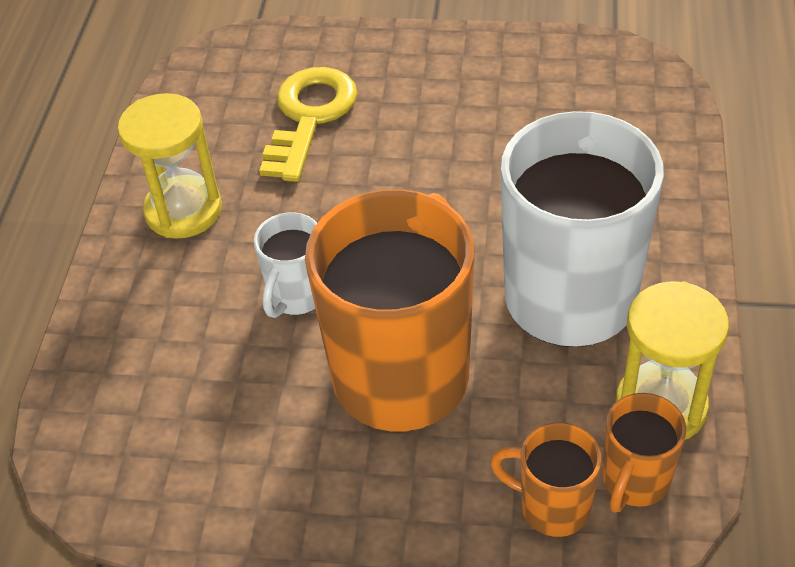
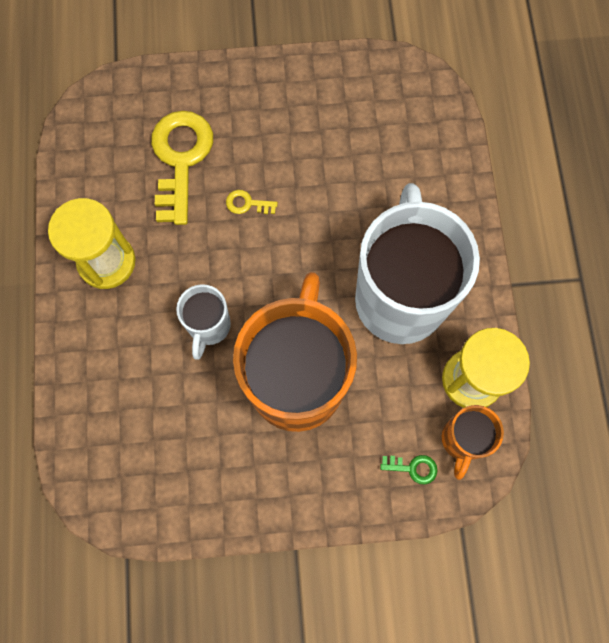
camera: 15 degrees left, 25 degrees up
(383, 170) = (247, 204): none -> yellow key
(552, 507) = (413, 468): orange mug -> green key

